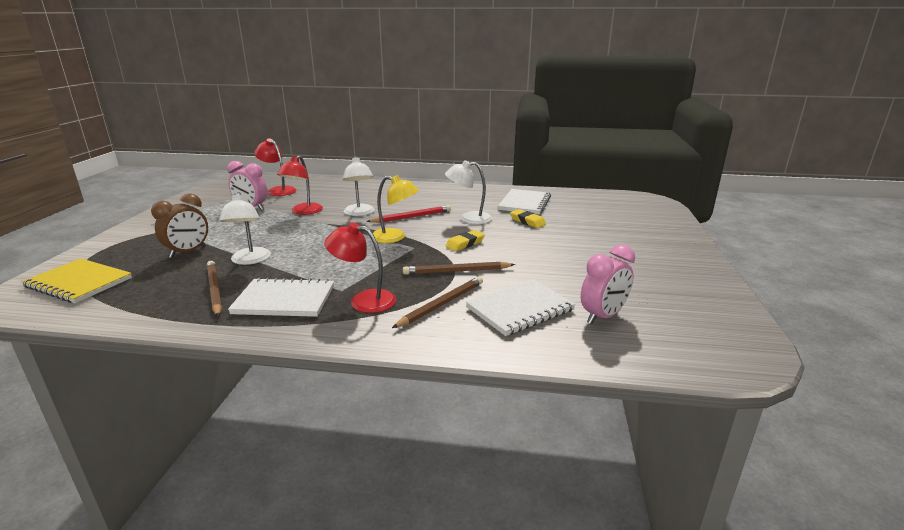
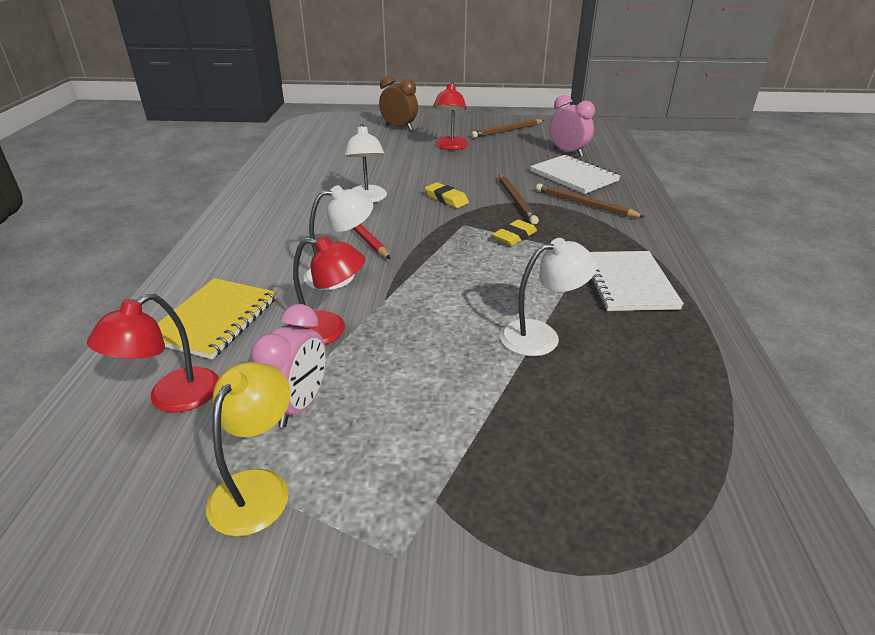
camera: 95 degrees left, 10 degrees up
(79, 283) = (708, 511): yellow notebook -> yellow notebook (214, 319)
(188, 252) = (536, 415): brown clock -> brown clock (399, 128)
(214, 290) = (637, 340): brown pencil -> brown pencil (507, 131)
(364, 300) = (600, 239): red lamp -> red lamp (450, 147)
(395, 237) = (435, 238): yellow lamp -> yellow lamp (257, 487)
(524, 203) = (315, 171): white notebook -> none
(527, 221) = (377, 170): yellow eraser -> yellow eraser (514, 237)

